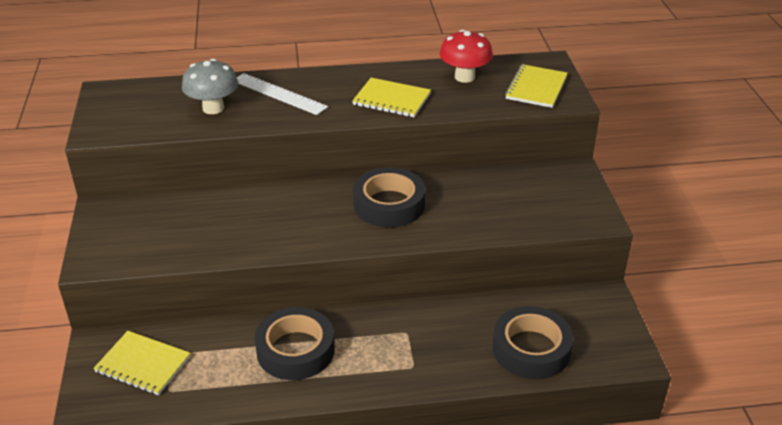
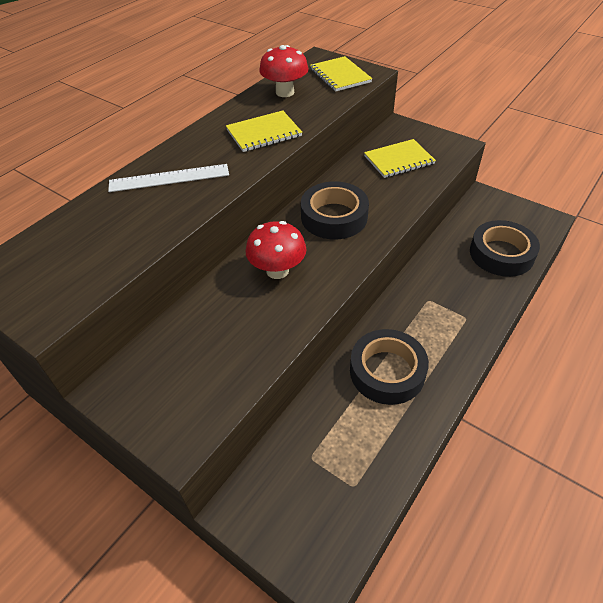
camera: 45 degrees left, 10 degrees up
(143, 364) = (302, 487): yellow notebook -> yellow notebook (399, 160)
(213, 108) = (130, 223): grey mushroom -> none
(290, 212) = (277, 270): none -> red mushroom

